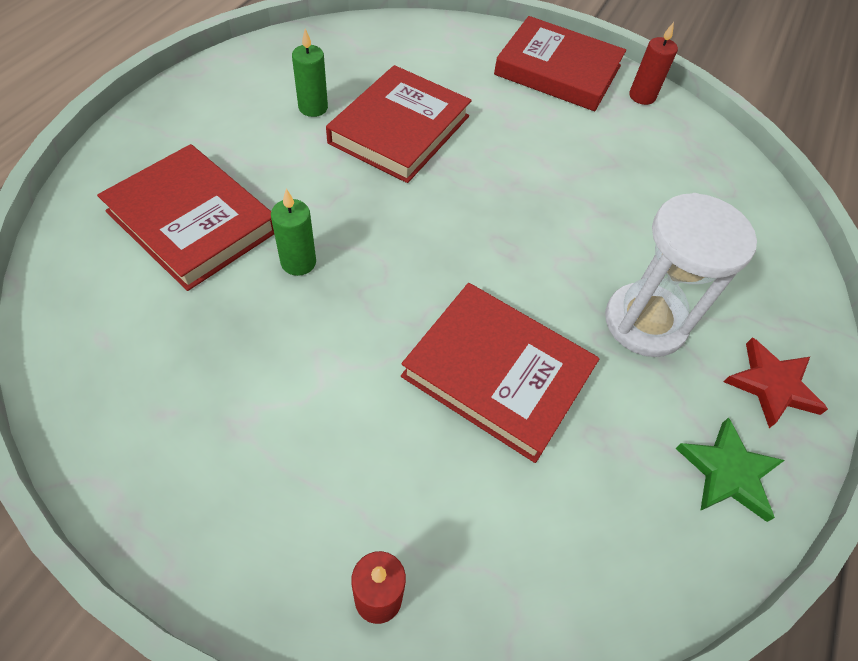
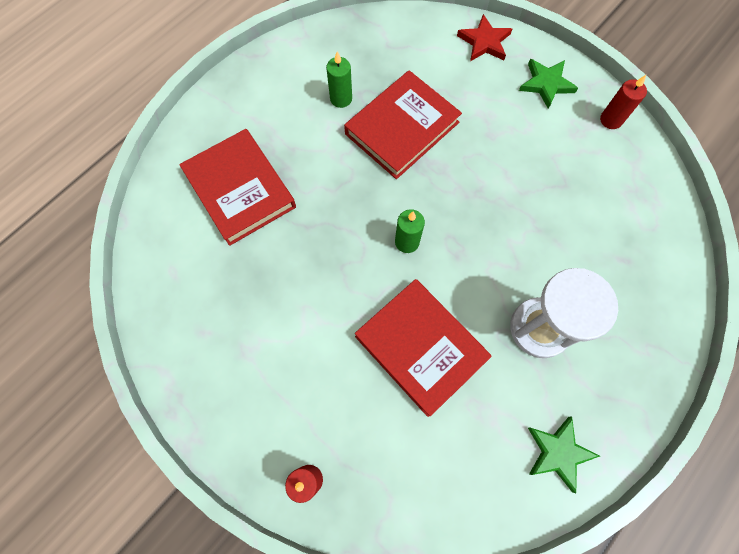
camera: 20 degrees right, 15 degrees up
(298, 262) = (305, 235): green candle -> green candle (407, 242)
(557, 70) = (546, 84): red book -> green star
(772, 385) = (617, 396): red star -> red star (484, 42)

